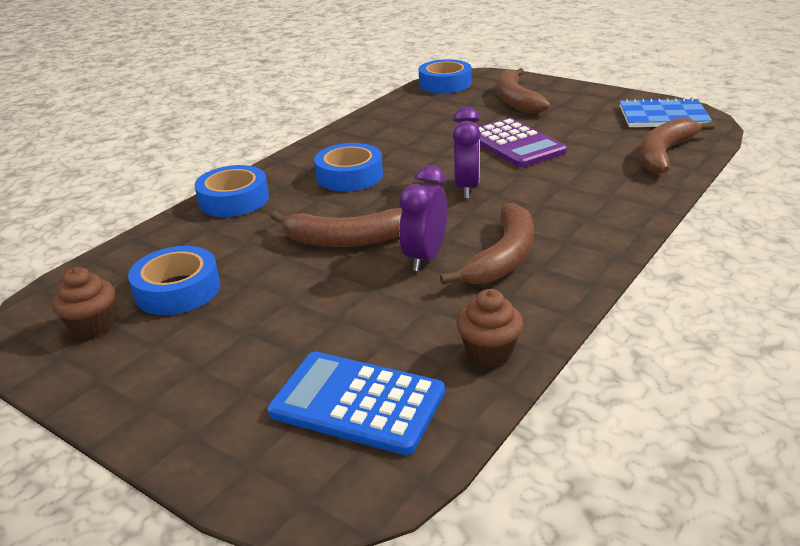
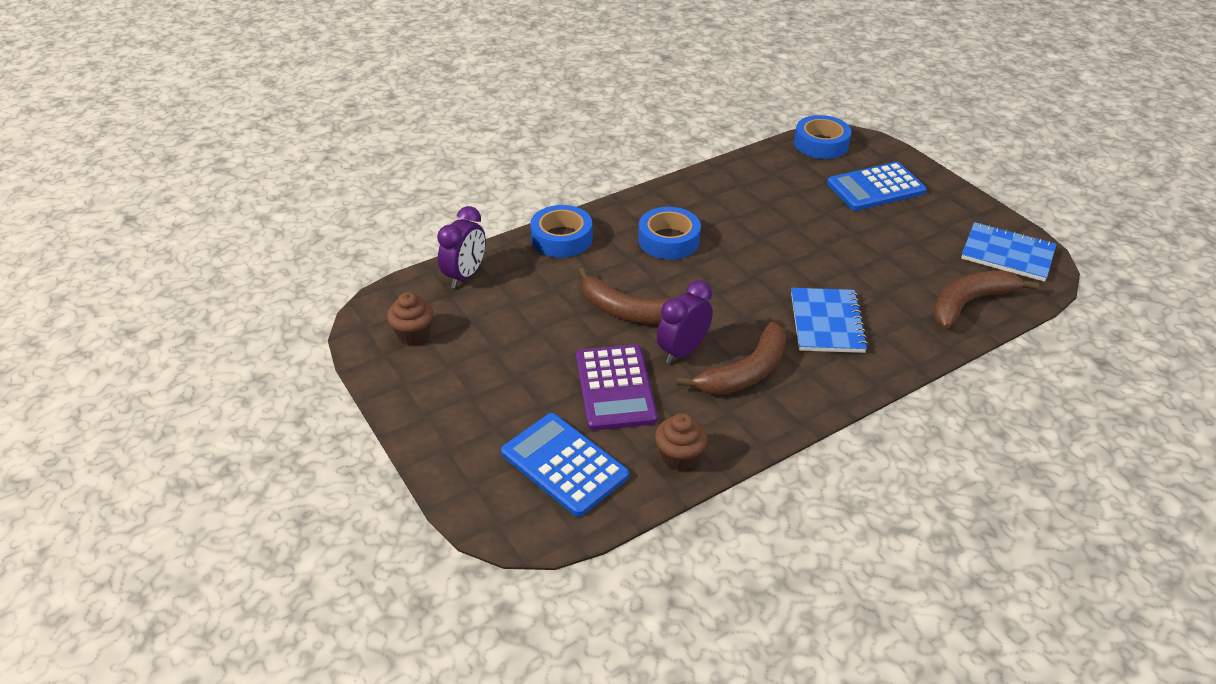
camera: 20 degrees right, 10 degrees up
(177, 290) = (483, 320): blue tape -> none
(466, 188) = (761, 287): purple clock -> purple clock (465, 276)
(515, 100) = (876, 188): brown banana -> blue calculator
(515, 144) = (837, 247): purple calculator -> purple calculator (615, 388)
(551, 198) = (826, 322): none -> blue notebook

